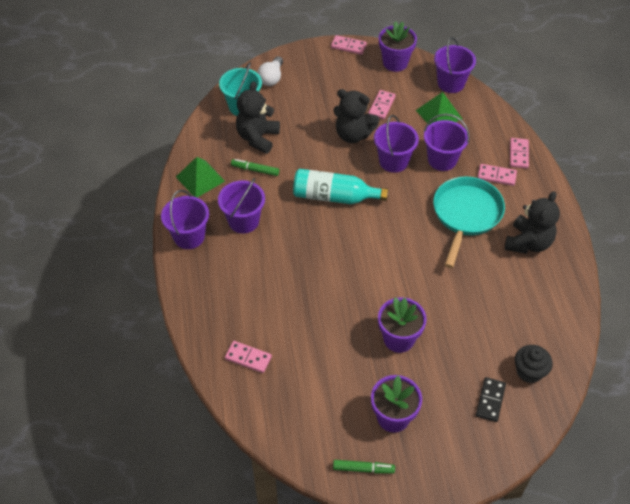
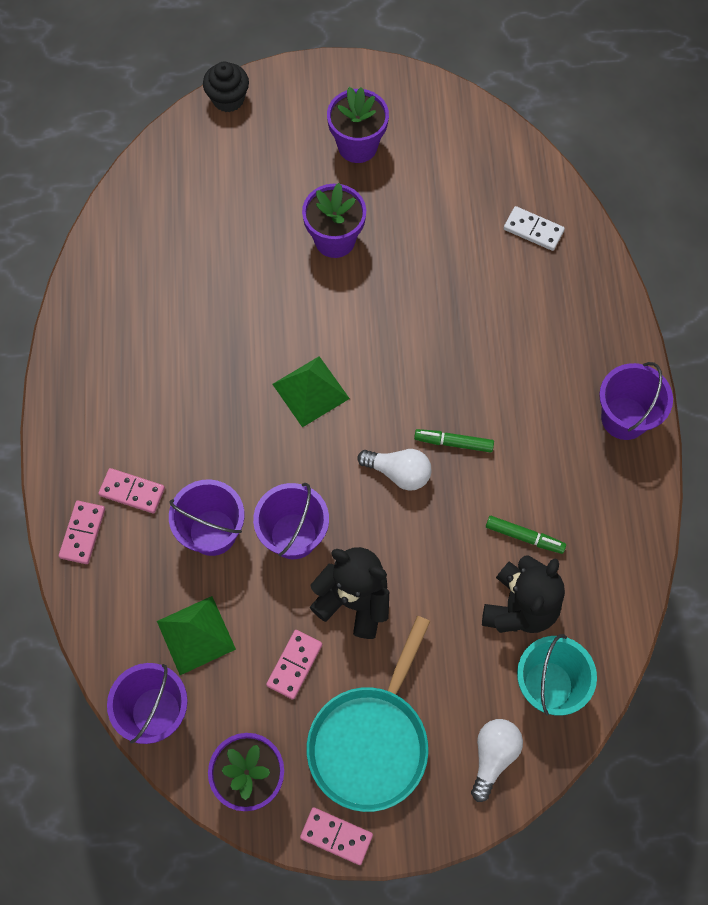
camera: 175 degrees left, 15 degrees up
(200, 178) = (614, 526): green pyramid -> green pyramid (310, 391)
(243, 221) = (542, 439): purple bucket -> none
(248, 358) = (533, 230): pink domino -> white domino
(334, 197) = (399, 473): turquoise bottle -> white light bulb
(363, 469) = (400, 94): green marker -> green marker (453, 442)
(466, 215) = (200, 422): turquoise pan -> turquoise pan (371, 741)
(490, 400) = (236, 156): black domino -> none
(528, 243) = (120, 367): black teddy bear -> none
(529, 371) = (178, 186): black cupcake -> black cupcake (228, 99)

